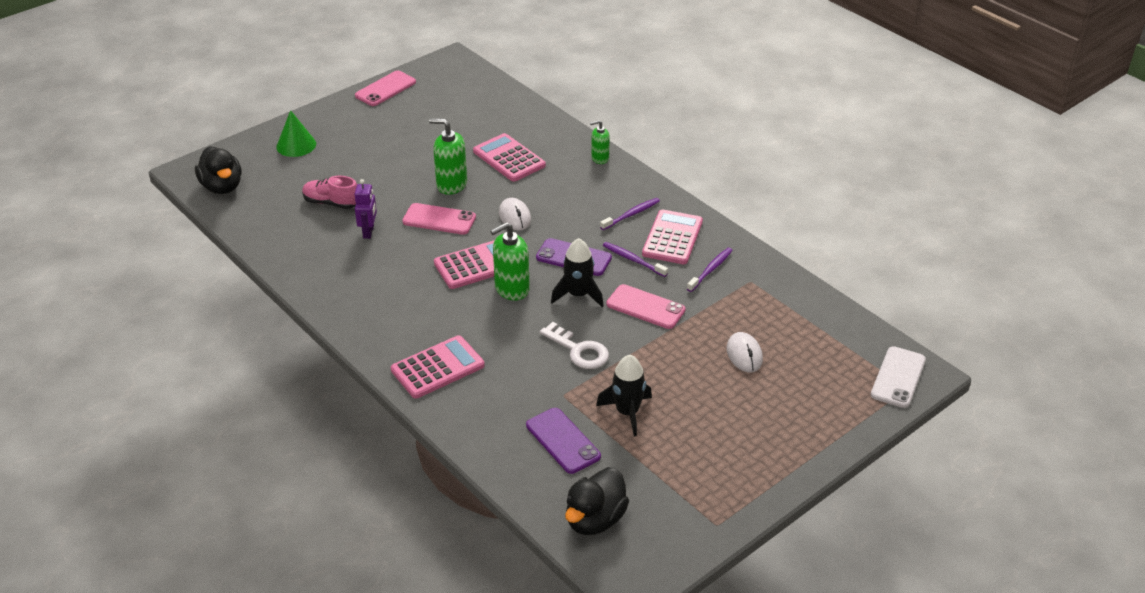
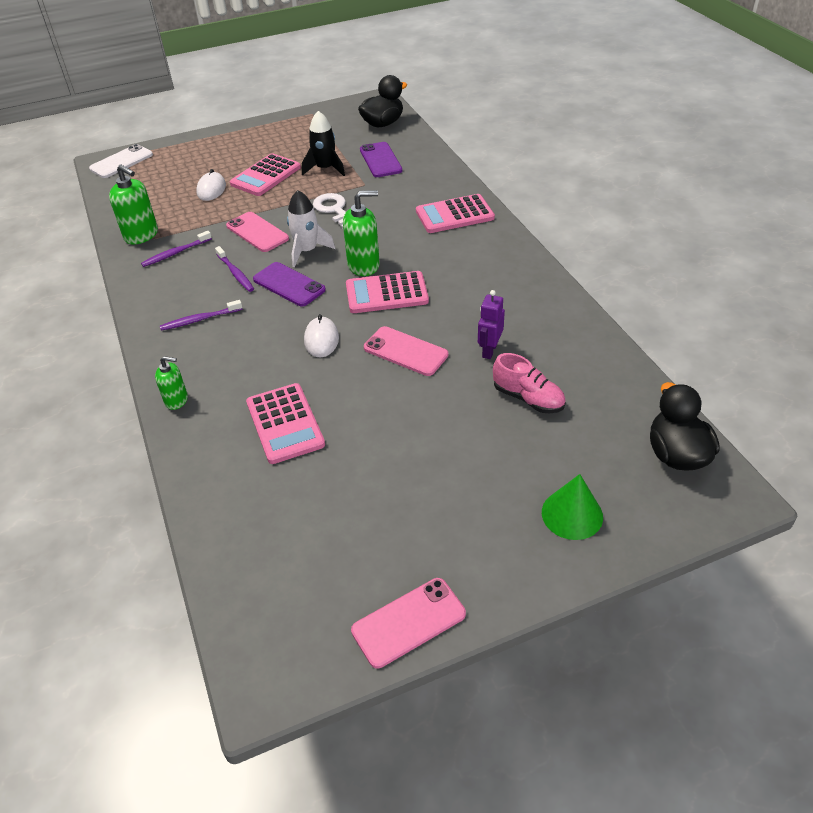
camera: 160 degrees left, 5 degrees up
(451, 185) = (374, 397): green soap dispenser -> green soap dispenser (141, 235)
(578, 295) = (307, 251): black rocket -> white rocket
(672, 238) = (182, 288): pink calculator -> pink calculator (266, 176)

